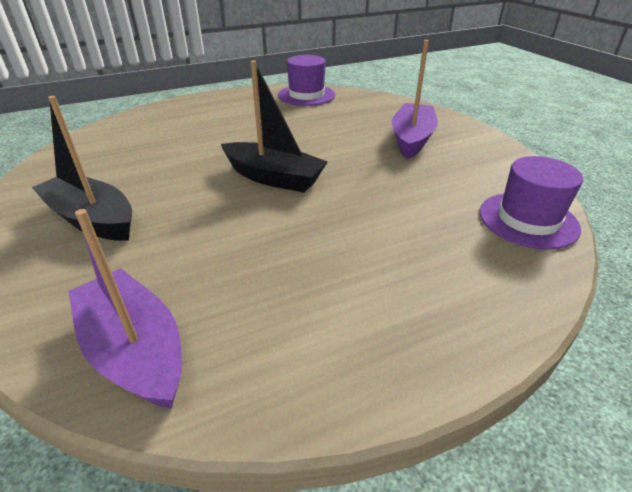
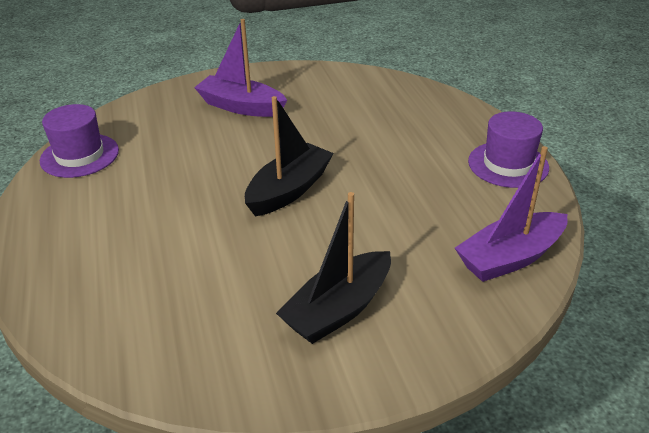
camera: 80 degrees left, 0 degrees up
(528, 220) = (384, 86): purple hat -> purple hat (508, 164)

